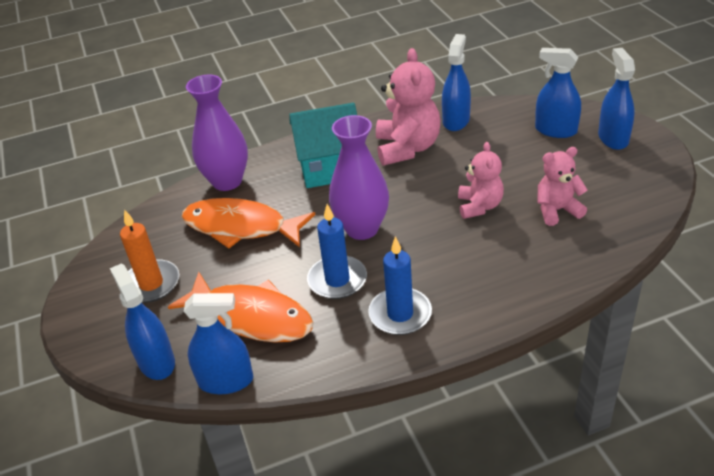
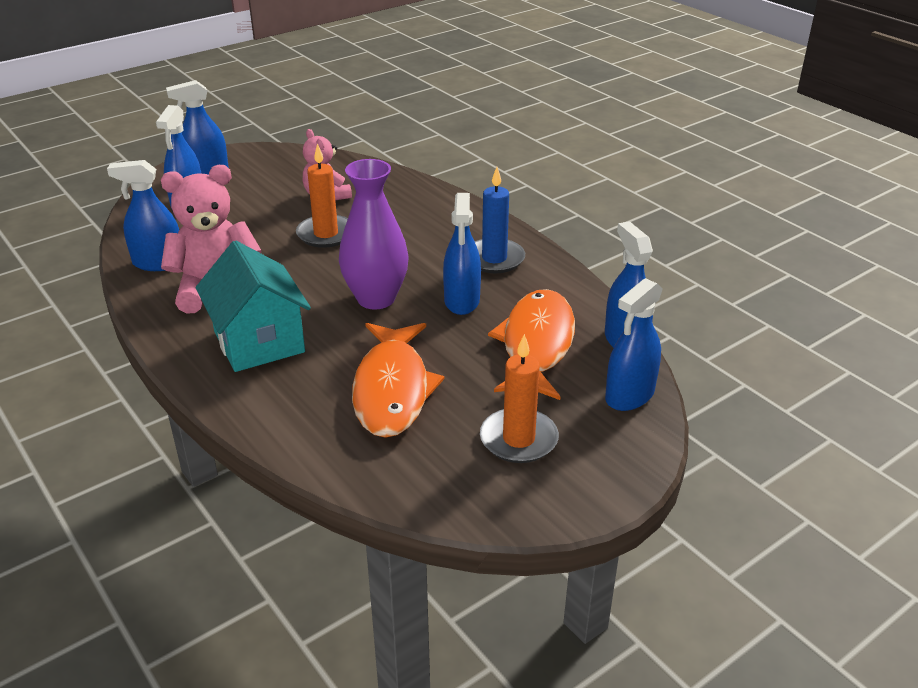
camera: 110 degrees left, 5 degrees down
(227, 181) = (294, 429): purple vase -> none
(337, 280) = (462, 301): blue candle -> blue spray bottle
(479, 206) = (326, 234): pink teddy bear -> orange candle

